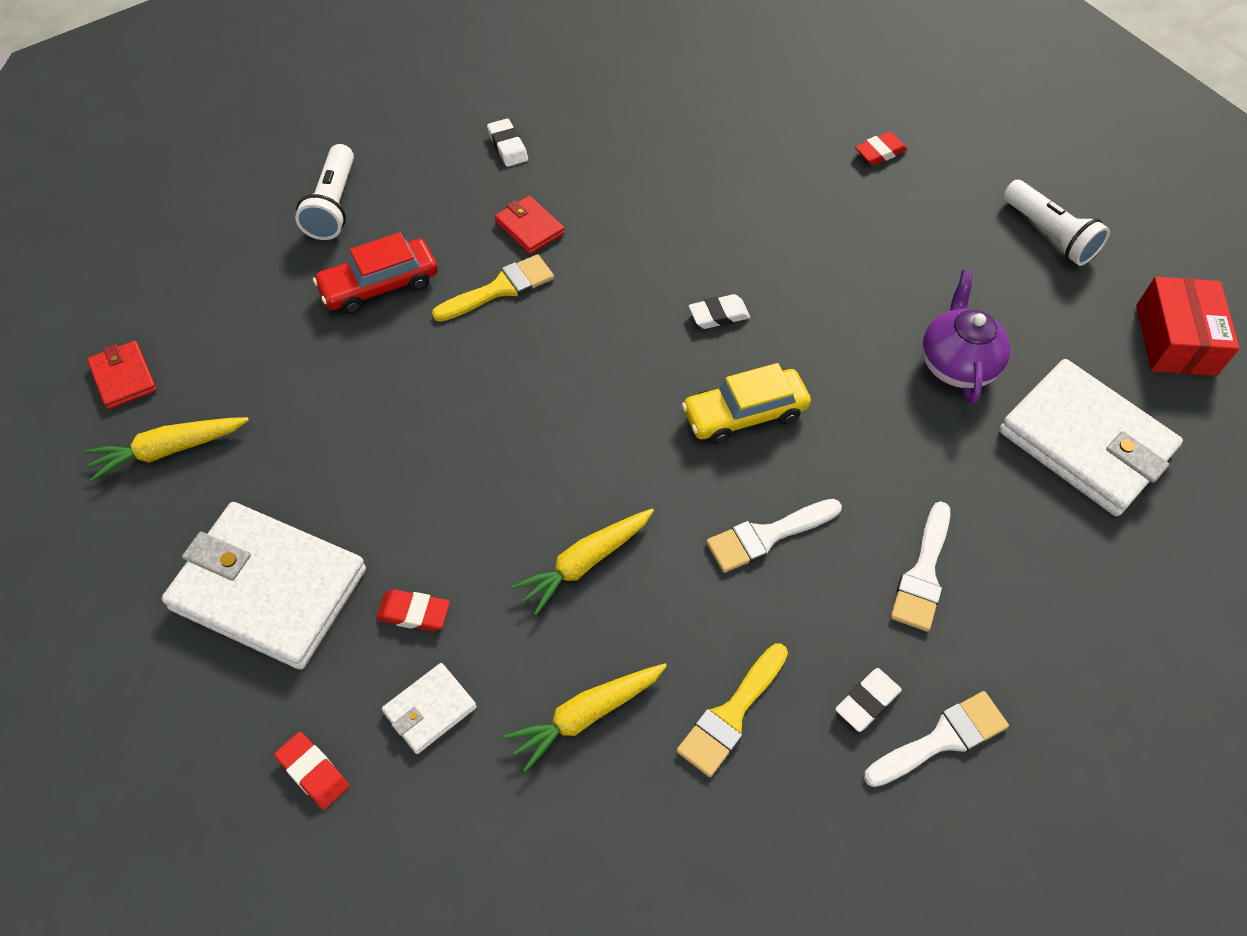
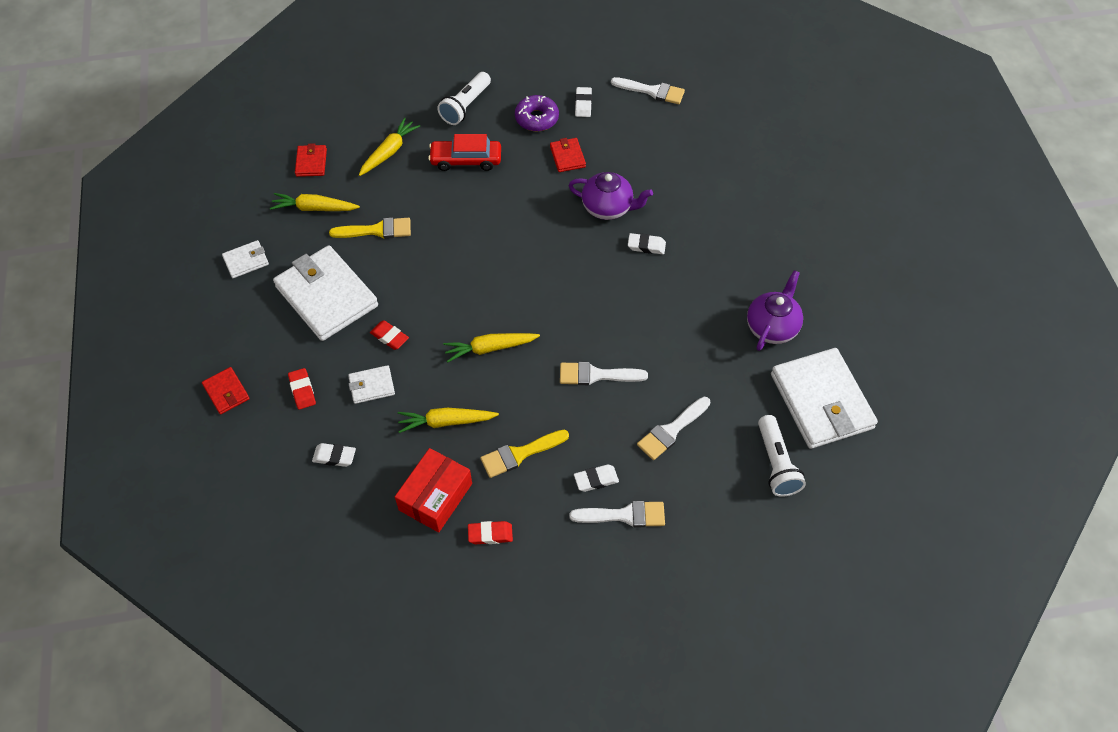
camera: 30 degrees right, 0 degrees up
(90, 586) = (246, 261): none -> white wallet
(174, 839) = (226, 392): none -> red wallet
(248, 315) = (389, 152): none -> yellow carrot
(434, 866) = (334, 456): none -> white eraser
(451, 188) = (536, 118): none -> purple donut
(500, 288) = (530, 186): yellow brush -> yellow brush (377, 230)
(593, 98) = (652, 91): none -> white brush
(632, 280) = (608, 208): none -> purple teapot
(744, 414) = (625, 306): yellow car -> none
(880, 152) = (812, 184): red eraser -> red eraser (490, 534)
(1049, 235) = (889, 274): white flashlight -> white flashlight (776, 464)
(1175, 340) = (926, 367): red box -> red box (435, 497)

